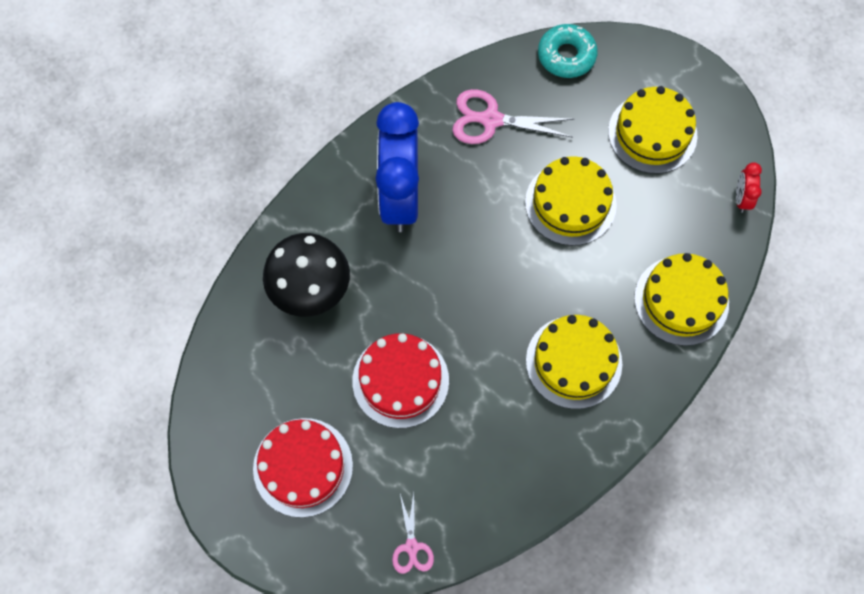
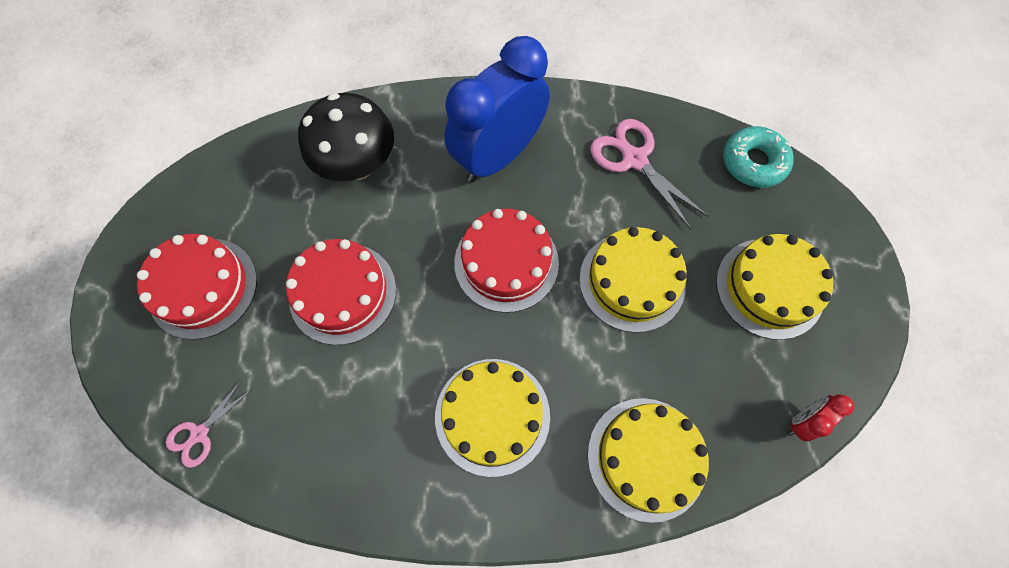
camera: 45 degrees right, 0 degrees up
(482, 263) = (506, 262): none -> red cake

